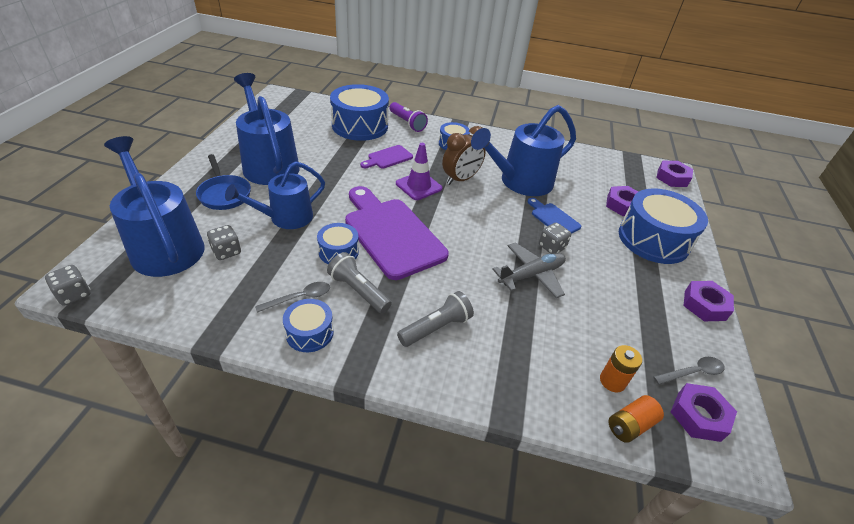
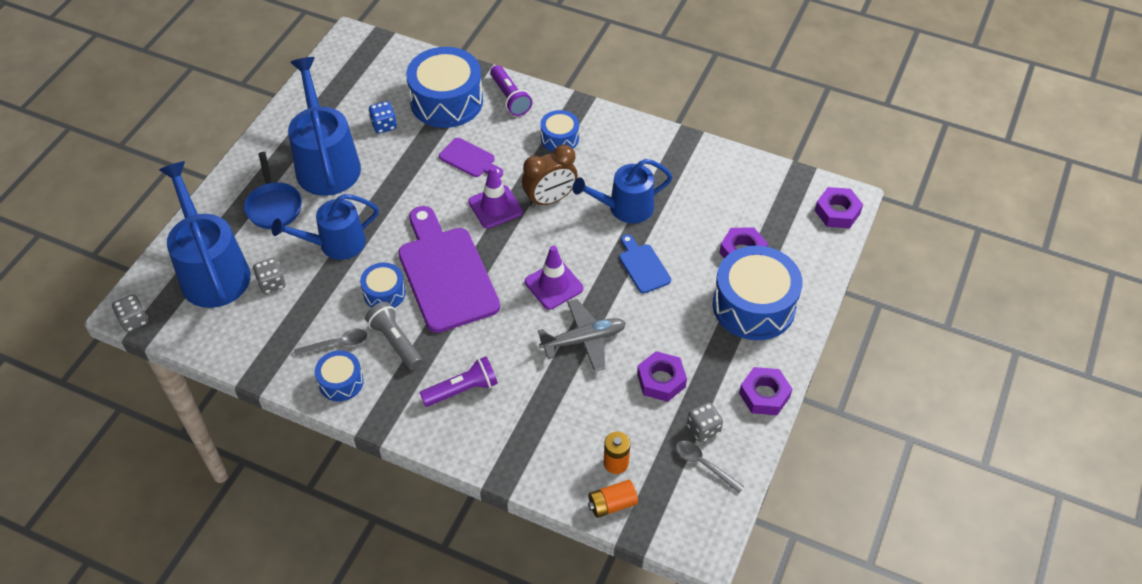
camera: 15 degrees right, 10 degrees up
(313, 140) = (384, 125): none -> blue dice
(388, 158) = (469, 159): purple cutting board -> purple cutting board turned 120 degrees counterclockwise
(436, 327) = (462, 389): grey flashlight -> purple flashlight
(487, 236) = (554, 285): none -> purple traffic cone
(520, 182) = (625, 208): blue watering can -> blue watering can, size x0.66
(551, 247) = (622, 306): grey dice -> grey dice (703, 429)
(692, 372) = (704, 464): grey spoon -> grey spoon turned 135 degrees counterclockwise
(699, 416) = (684, 505): purple nut -> purple nut (661, 380)

